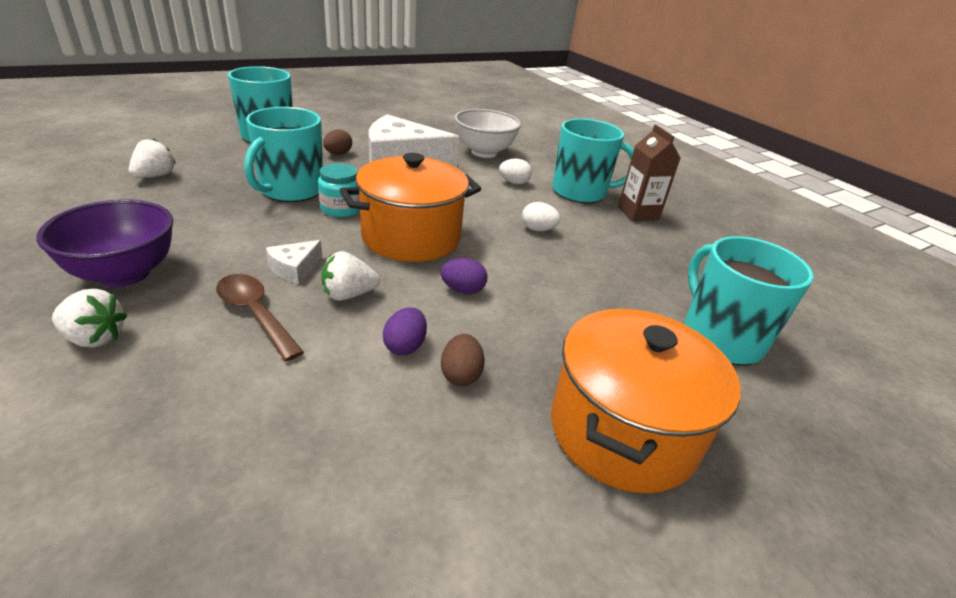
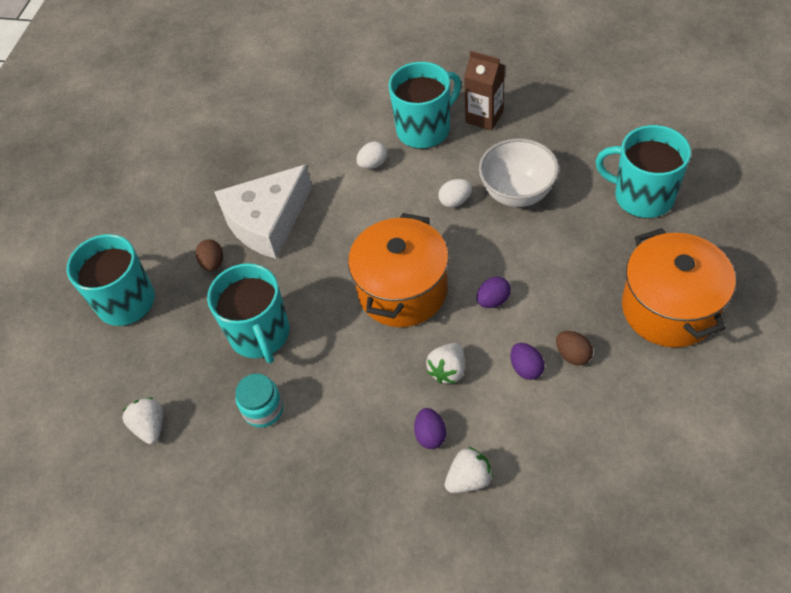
camera: 35 degrees left, 20 degrees up
(95, 338) = (391, 535): white strawberry -> white strawberry (469, 479)
(125, 274) = (317, 497): purple bowl -> none
(255, 314) = (430, 435): brown spoon -> purple egg
(294, 268) = (390, 387): white cheese -> none
(341, 209) = (322, 314): turquoise jar -> turquoise jar (263, 409)
(484, 152) = (300, 146): white bowl -> white bowl (517, 193)

